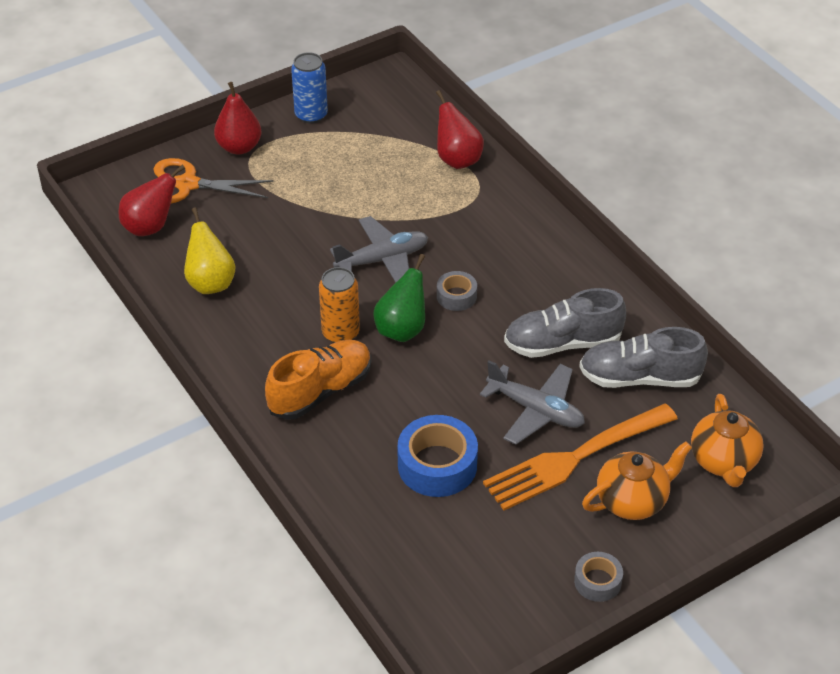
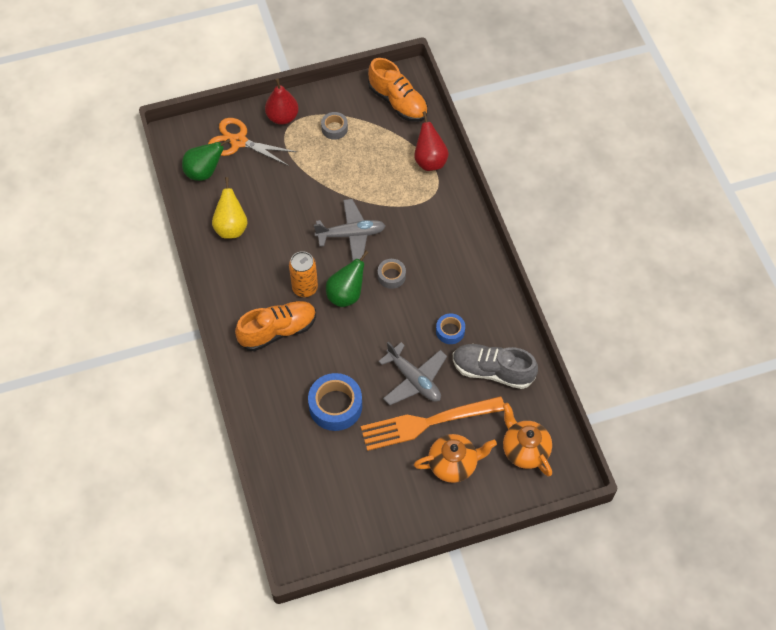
camera: 15 degrees right, 15 degrees up
(150, 227) = (204, 172): red pear -> green pear
(311, 115) = (340, 99): blue can -> none
(390, 105) = (398, 102): none -> orange shoe
(562, 343) = (450, 331): grey shoe -> blue tape
(597, 581) = (409, 518): grey tape -> grey tape (334, 128)
(723, 462) = (524, 450): orange teapot -> orange teapot turned 135 degrees clockwise

